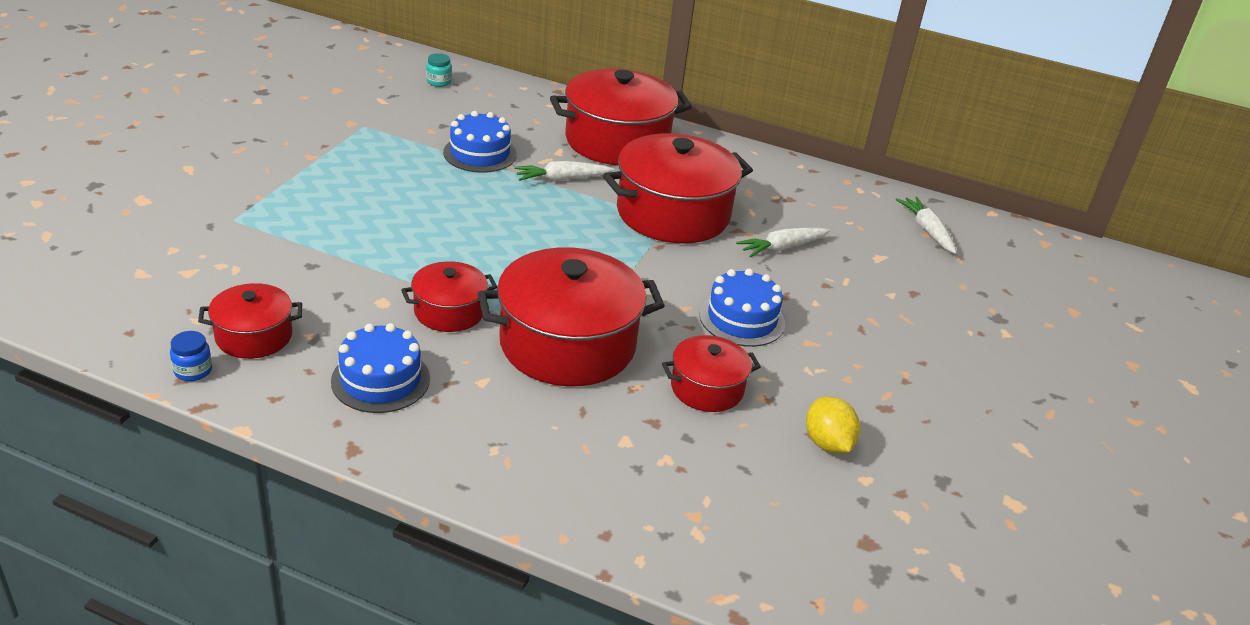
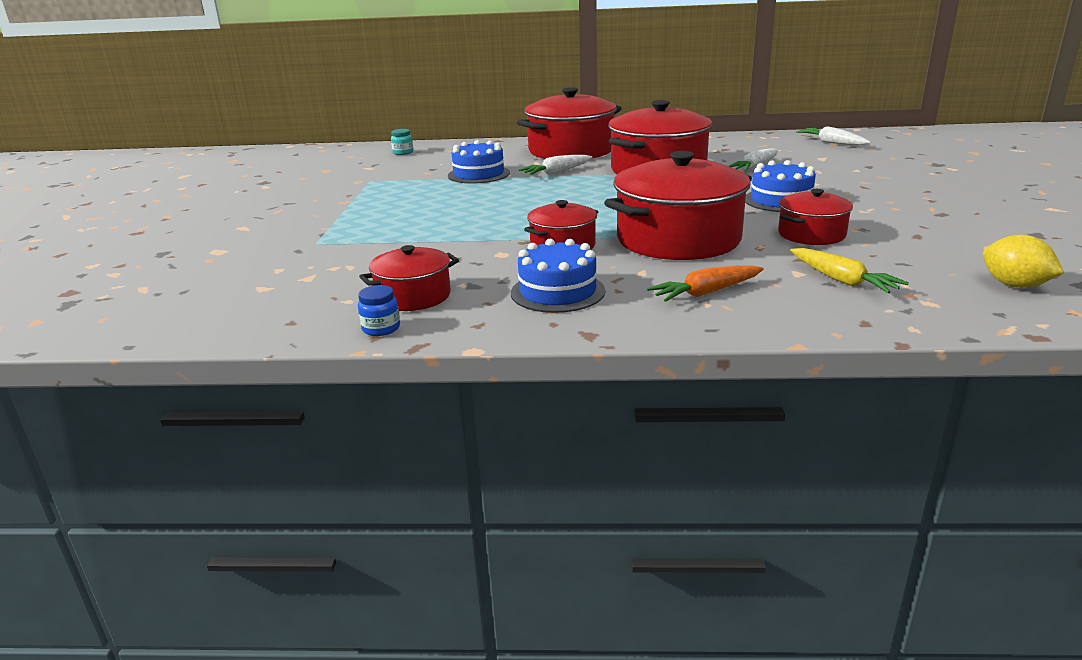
camera: 15 degrees left, 10 degrees down
(509, 435) = (706, 293): none -> orange carrot
(654, 469) = (842, 280): none -> yellow carrot
(827, 443) = (935, 237): yellow lemon -> yellow lemon (1014, 285)

